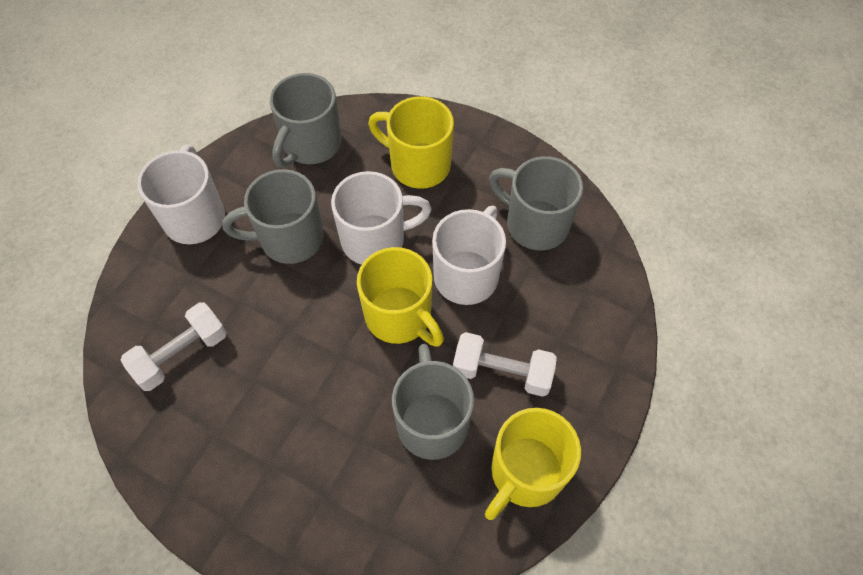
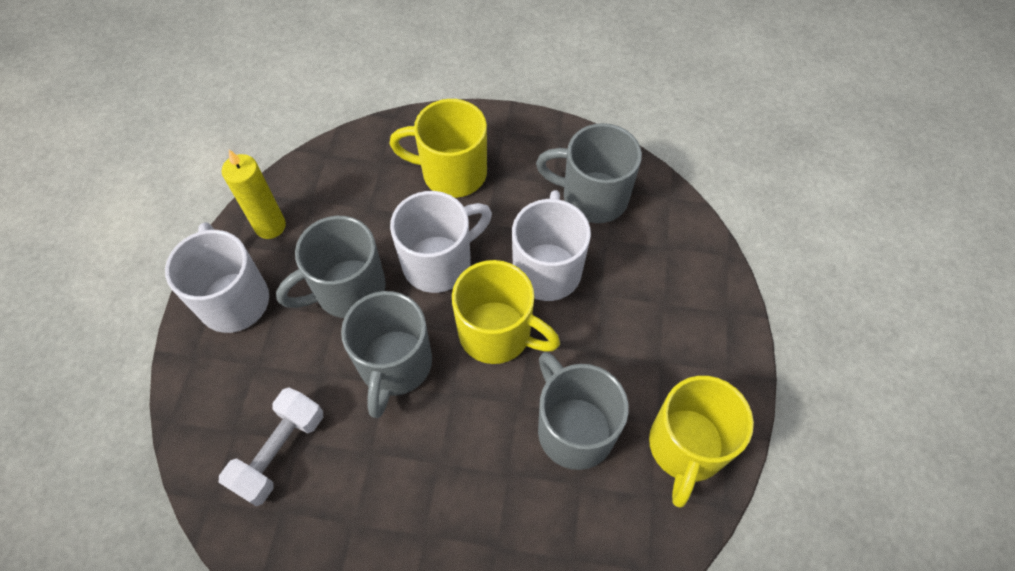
camera: 20 degrees left, 0 degrees up
(248, 165) = (270, 226): none -> yellow candle
(311, 145) = (330, 185): grey mug -> grey mug (395, 365)
(502, 372) = (622, 355): white dumbbell -> none

